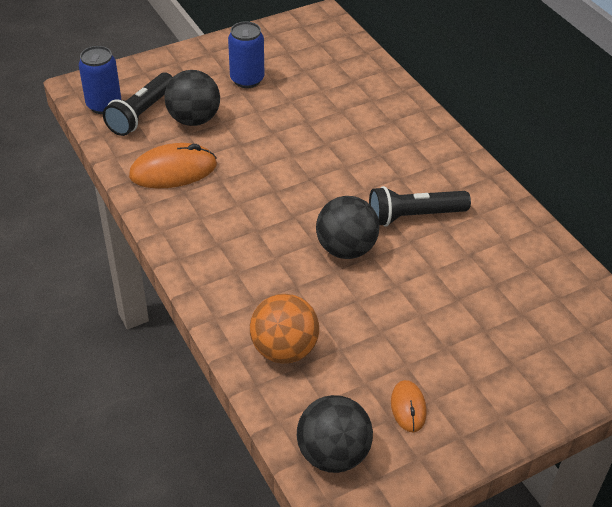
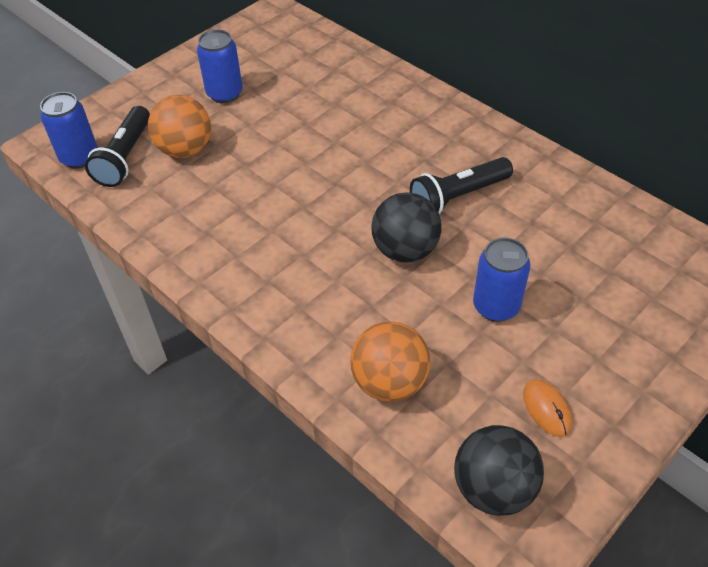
camera: 15 degrees left, 5 degrees up
(173, 170) = (185, 211): orange mouse -> none
(194, 119) = (185, 149): black ball -> orange ball
(404, 315) = (496, 306): none -> blue can

